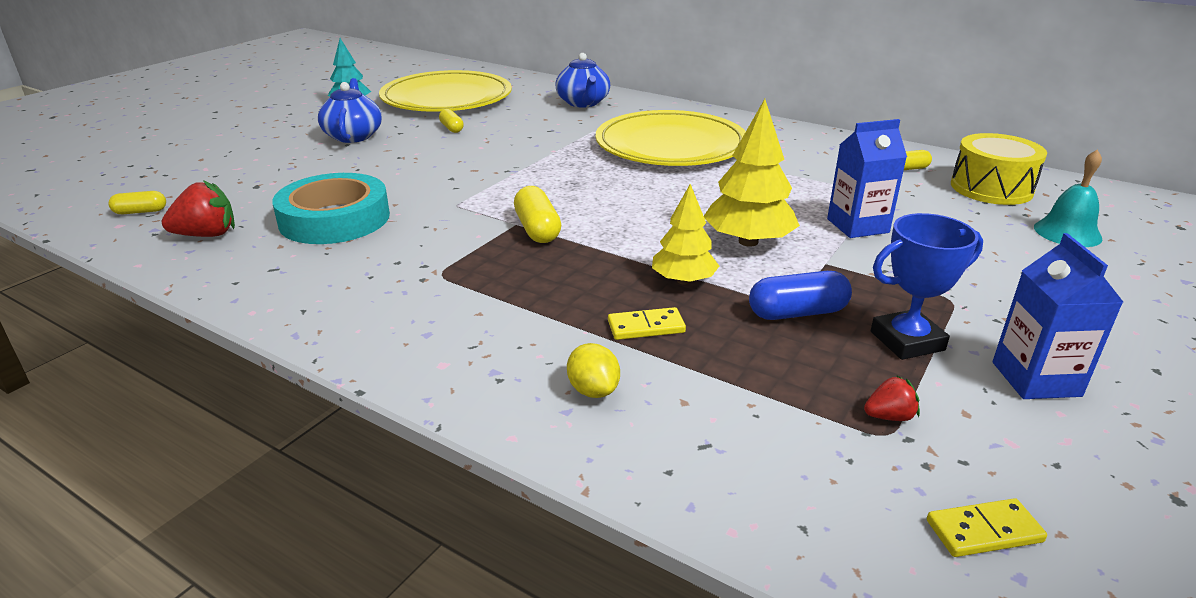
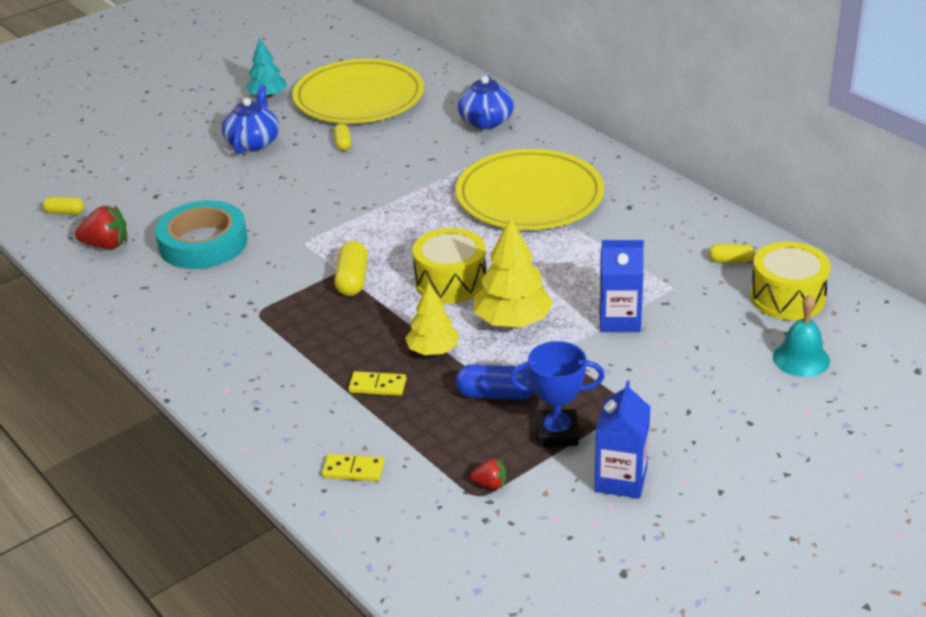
camera: 20 degrees right, 5 degrees up
(593, 390) = (311, 427): yellow lemon -> none
(649, 217) = (450, 281): none -> yellow drum
(983, 531) = (481, 563): yellow domino -> yellow domino (353, 470)

